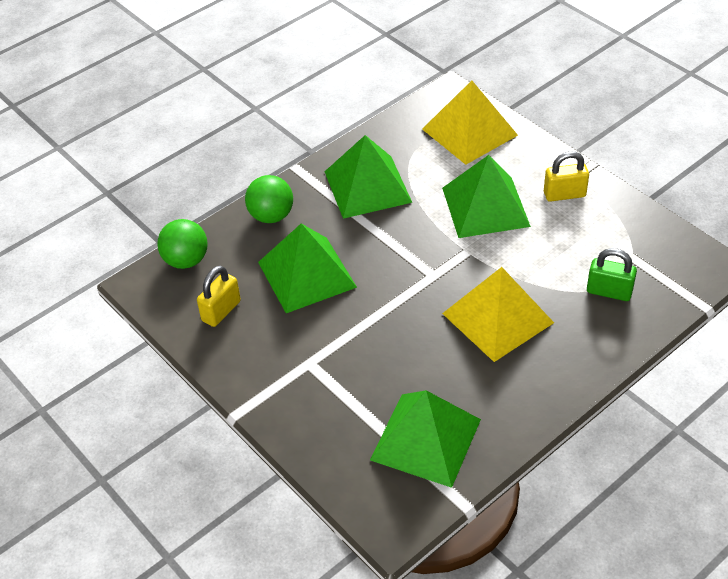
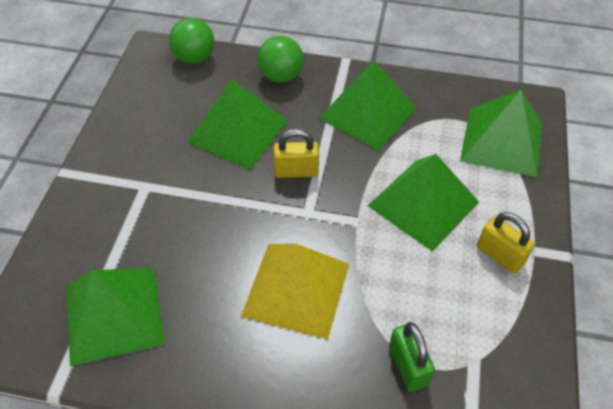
camera: 50 degrees right, 5 degrees up
(221, 311) = (160, 105): yellow padlock -> yellow padlock (296, 171)
(470, 132) = (502, 141): yellow pyramid -> green pyramid

